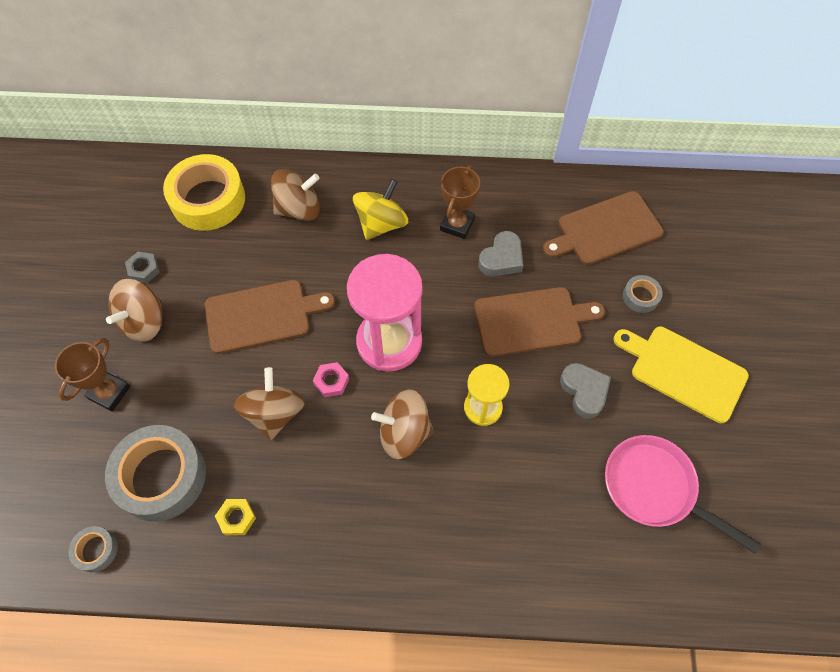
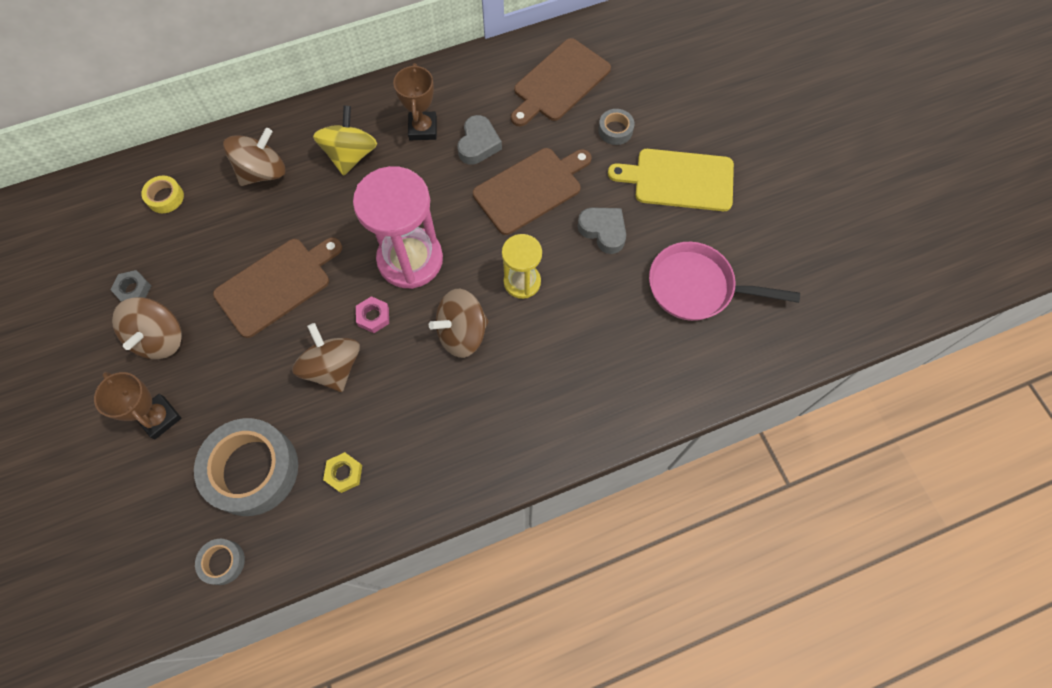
camera: 25 degrees left, 5 degrees up
(109, 392) = (159, 418): brown trophy -> brown trophy turned 45 degrees counterclockwise
(208, 199) = (165, 197): yellow tape -> yellow tape, size x0.46

